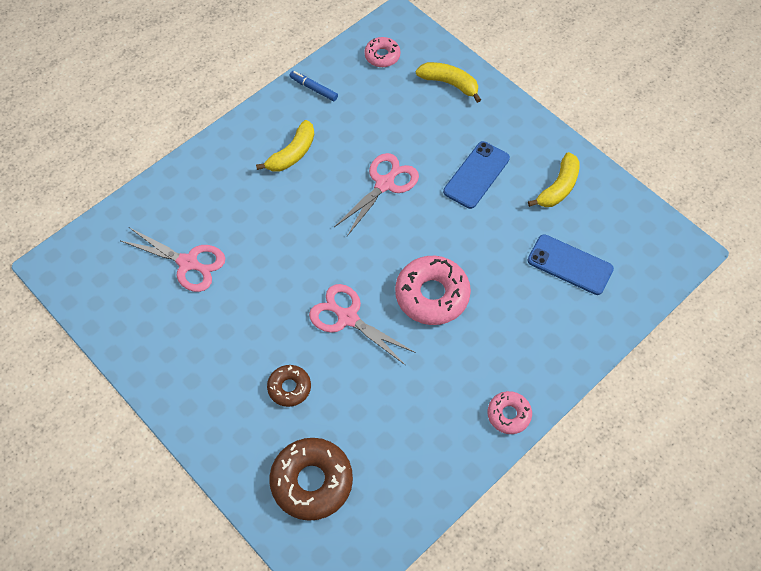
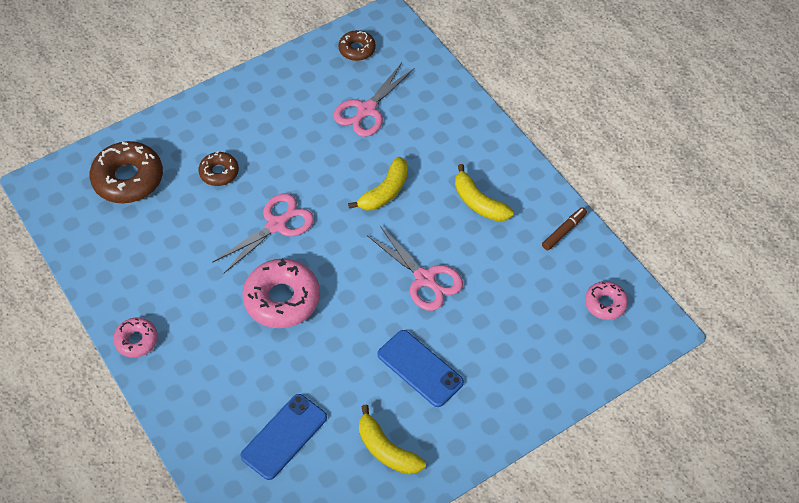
camera: 100 degrees right, 5 degrees down
(102, 287) = (357, 49): none -> brown donut
(313, 88) = (564, 231): blue marker -> brown marker
(449, 84) = (555, 366): yellow banana -> yellow banana (385, 192)

